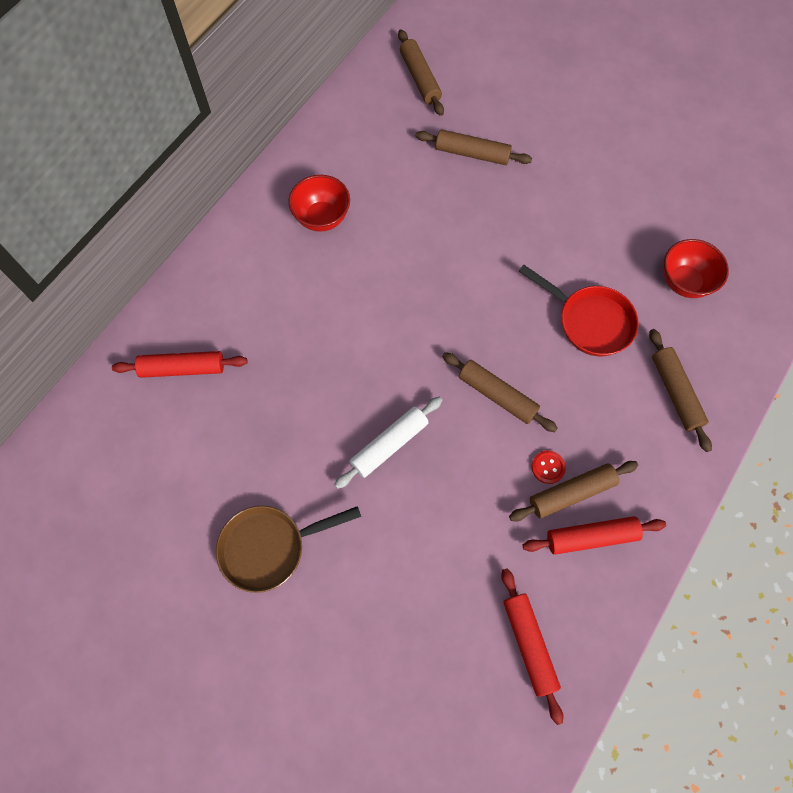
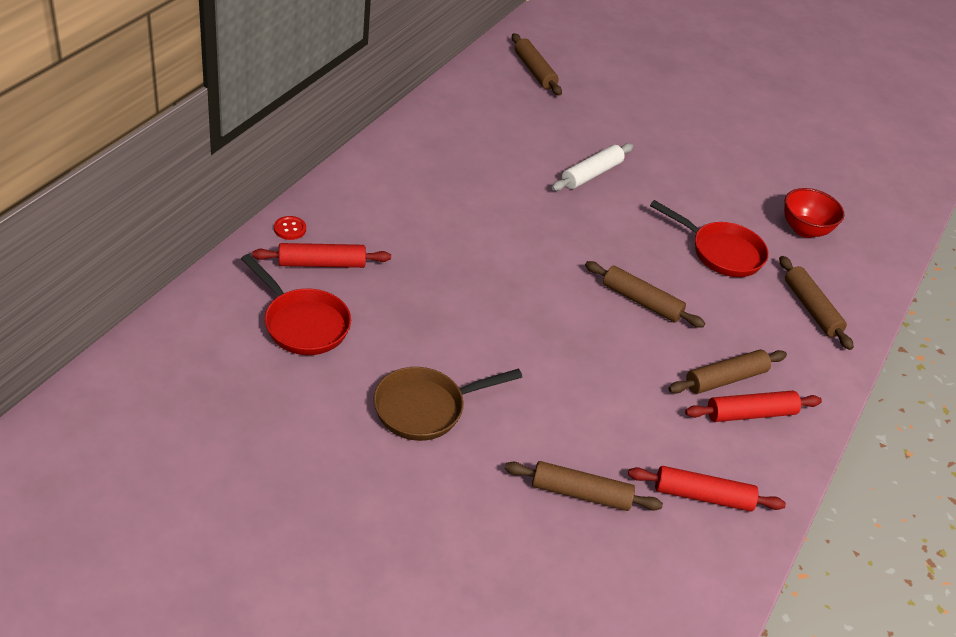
camera: 10 degrees left, 25 degrees down
(160, 447) = (302, 323): none -> red pan
(322, 218) = (452, 161): red bowl -> none
(389, 445) = (539, 333): white rolling pin -> white rolling pin (591, 174)
(472, 153) = (591, 126): brown rolling pin -> brown rolling pin (580, 493)
(529, 644) = (703, 496): red rolling pin -> red rolling pin turned 60 degrees counterclockwise
(548, 467) = (699, 358): red button -> red button (290, 229)

